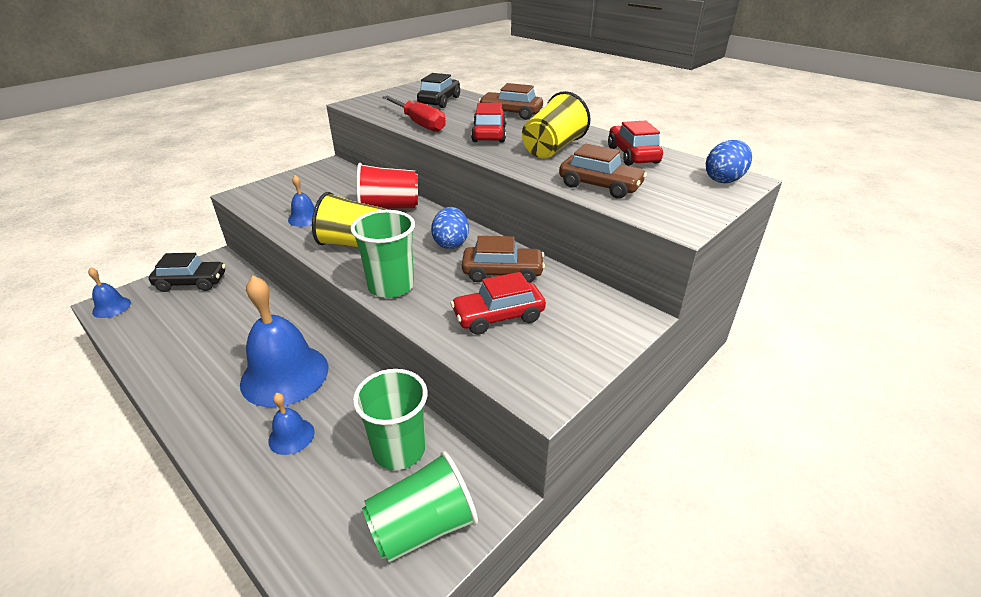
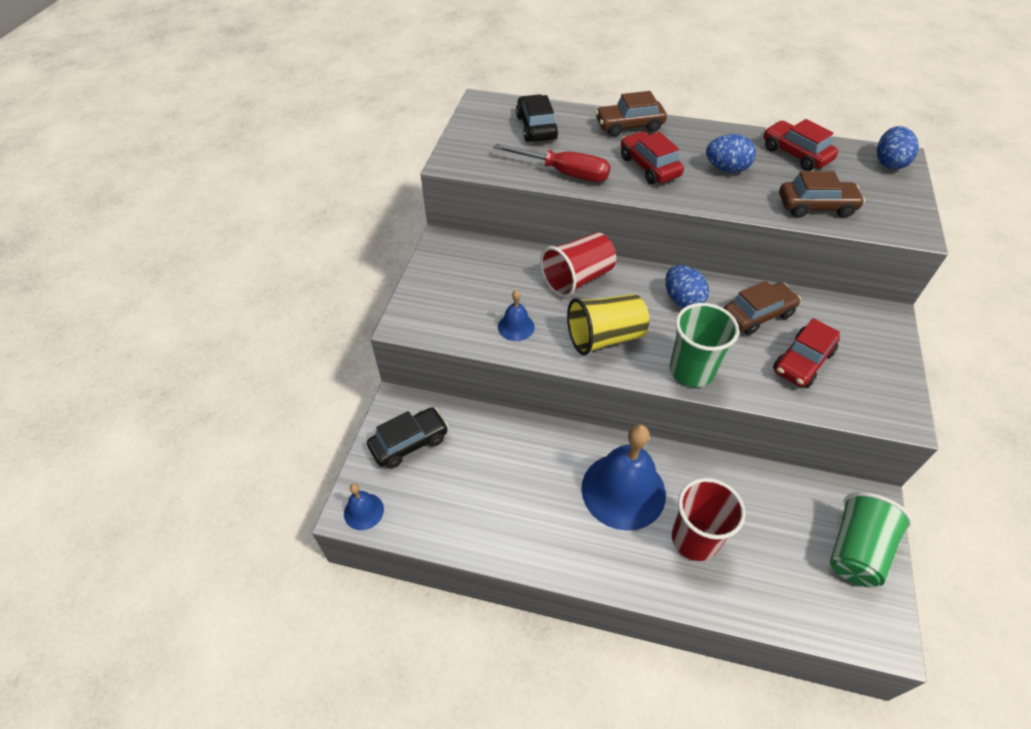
camera: 30 degrees left, 15 degrees up
(291, 436) = (694, 539): blue bell -> red cup
(399, 449) = (781, 504): green cup -> none
(552, 149) = (726, 169): yellow cup -> blue egg

